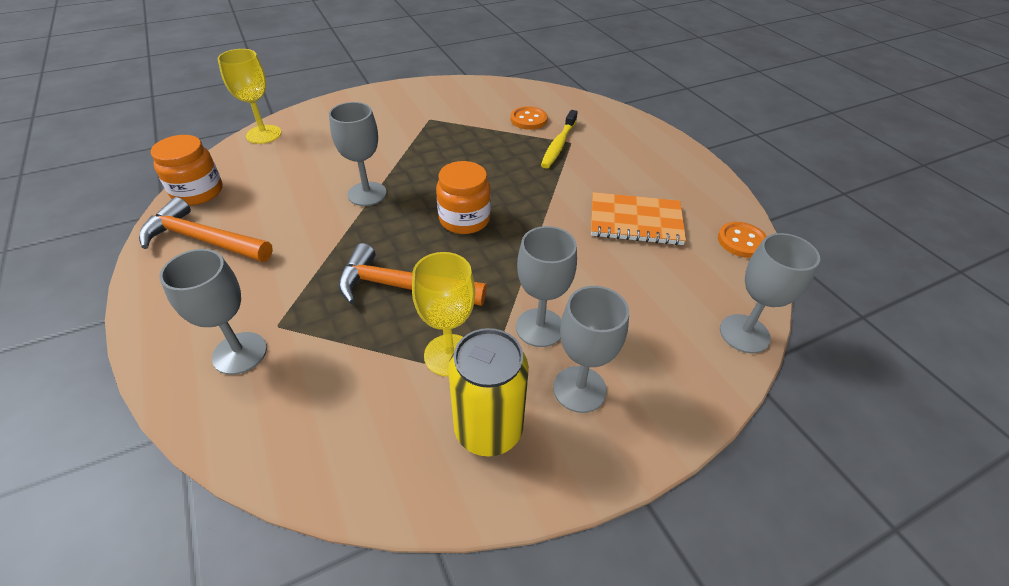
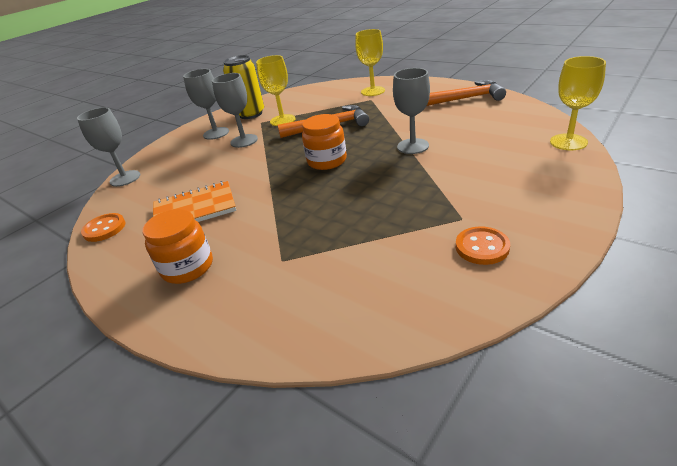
camera: 160 degrees right, 10 degrees down
(198, 192) = (517, 107): orange jar -> orange jar (187, 267)
(240, 353) = (373, 91): grey goblet -> yellow goblet
(528, 120) = (352, 269): orange button -> orange button (482, 247)
(558, 145) = (293, 250): yellow toothbrush -> none

